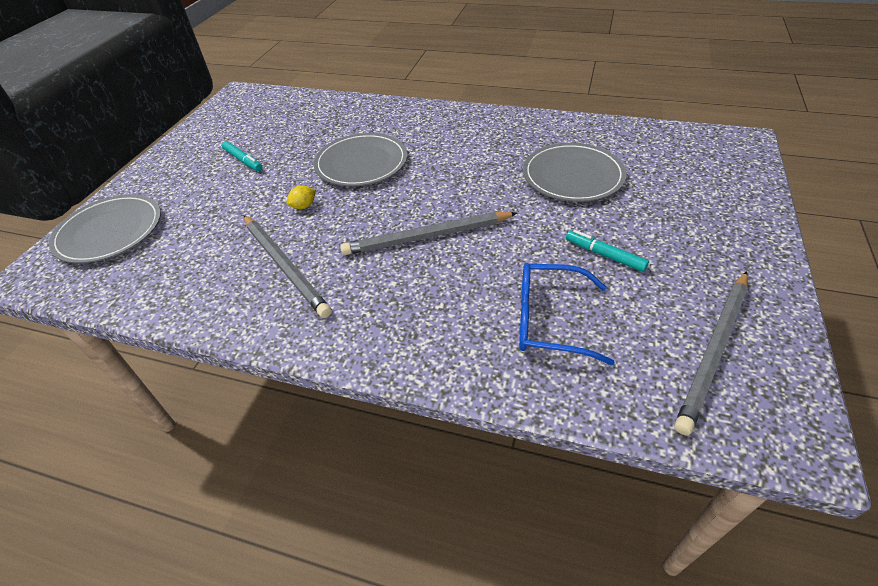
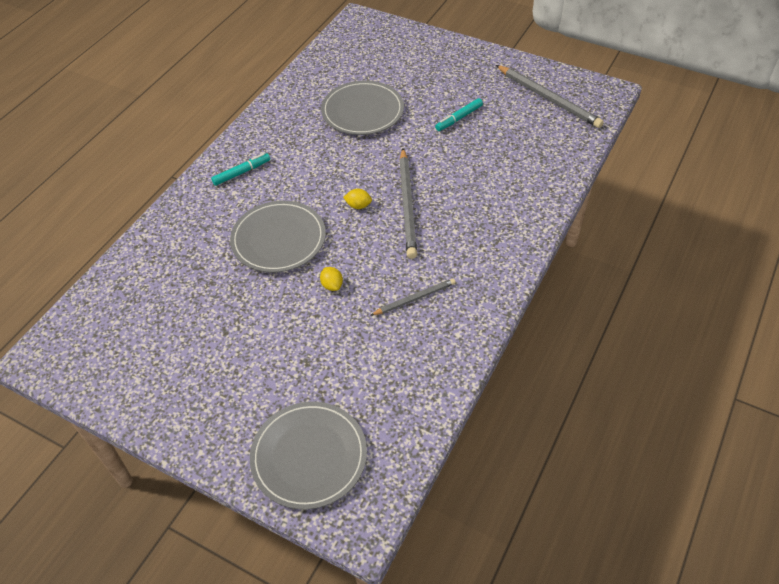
camera: 80 degrees left, 5 degrees up
(243, 160) = (221, 340): turquoise marker -> turquoise marker (241, 172)
(285, 266) = (414, 298): grey pencil -> grey pencil, size x0.57
(417, 201) = (358, 206): none -> yellow lemon
(550, 320) = (512, 157): blue glasses -> none

